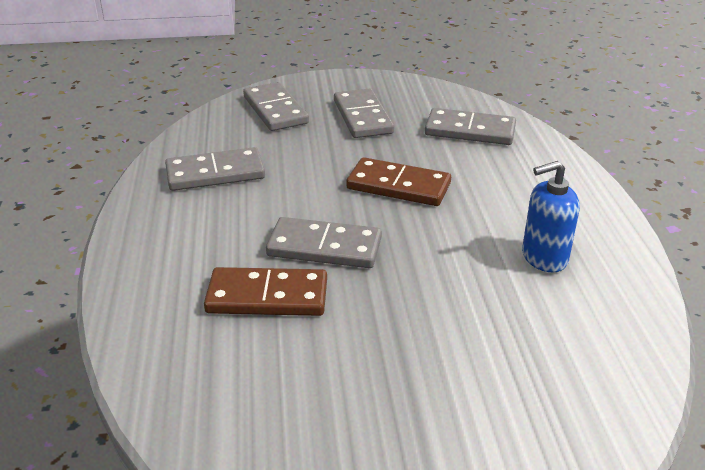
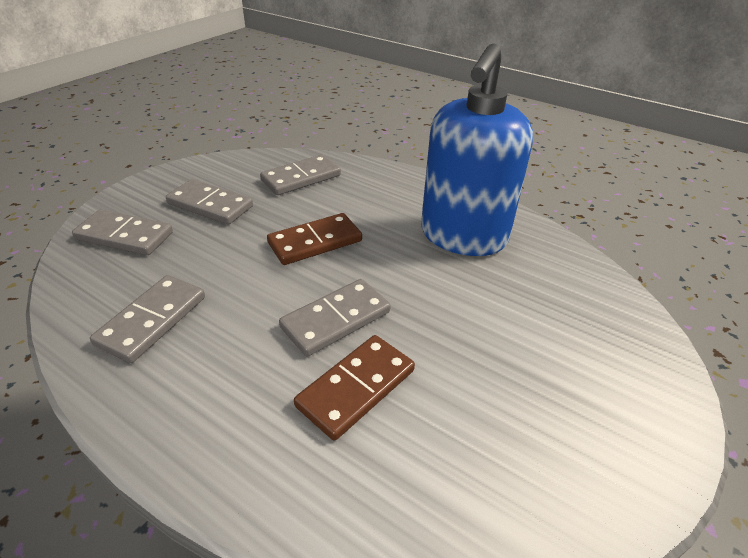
camera: 50 degrees left, 5 degrees up
(544, 257) = (463, 236): blue soap dispenser -> blue soap dispenser, size x2.13

